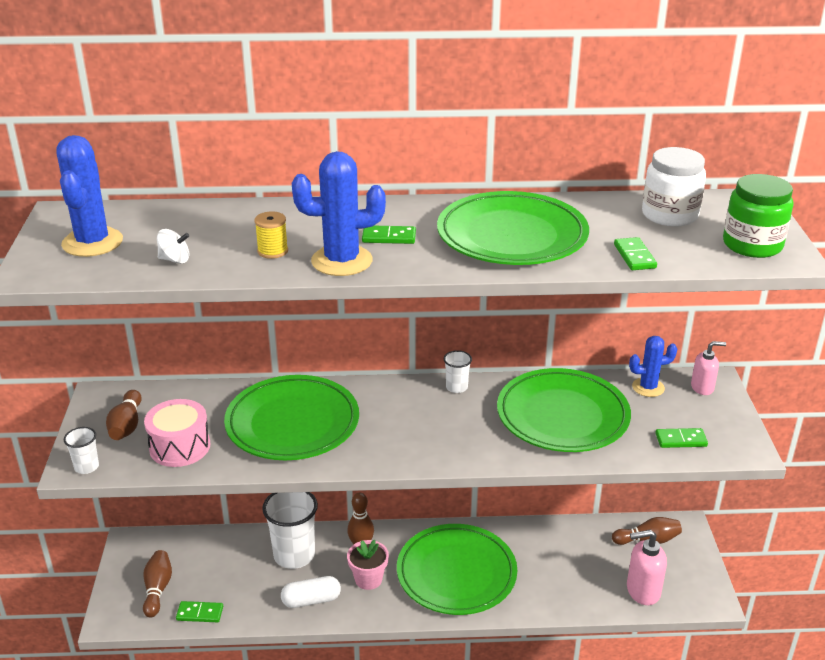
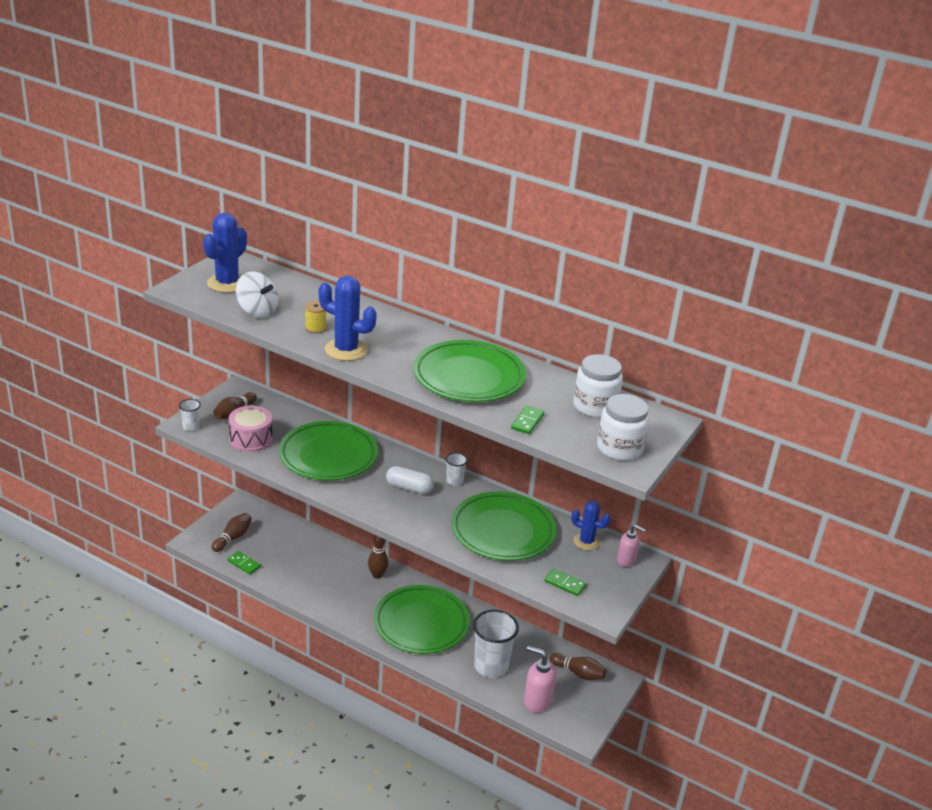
camera: 30 degrees right, 0 degrees up
(175, 260) = (257, 311): white spinning top -> white spinning top, size x1.78
(294, 555) = (330, 559): white cup -> white cup (491, 666)
(311, 600) = (315, 591): white capsule -> white capsule (409, 488)
(368, 579) = (361, 597): pink flower pot -> none
(389, 237) = (392, 347): green domino -> none
(752, 245) = (619, 448): green jar -> white jar

